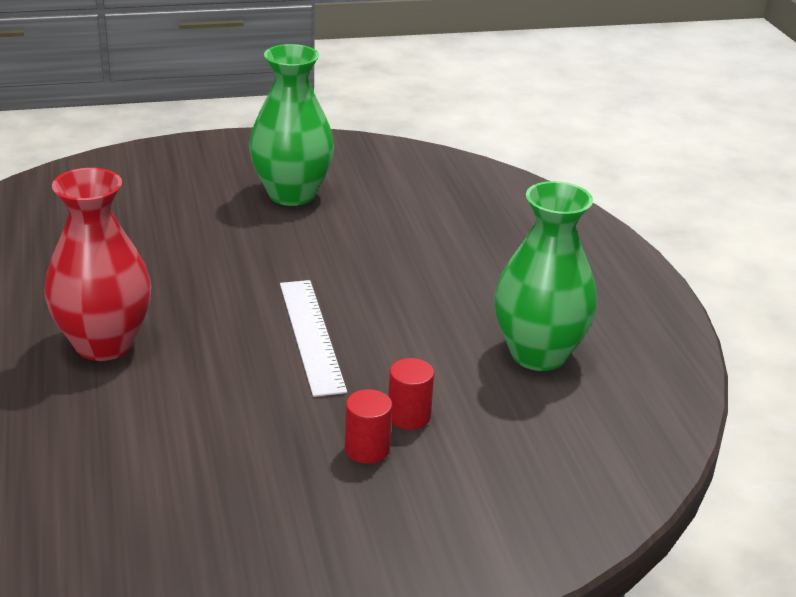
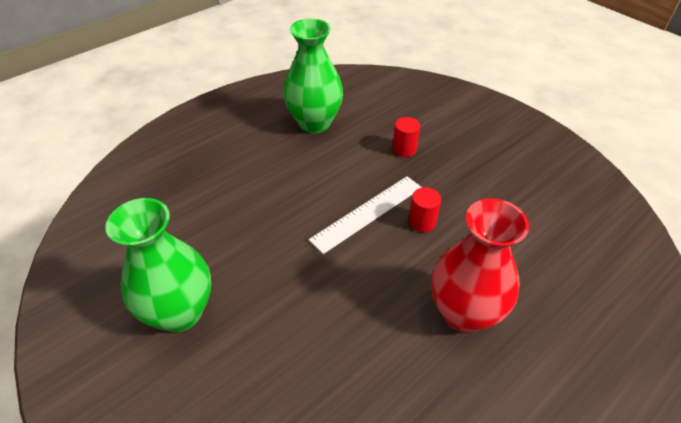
camera: 115 degrees left, 15 degrees up
(367, 449) = (441, 154): red cylinder -> red cylinder (422, 221)

